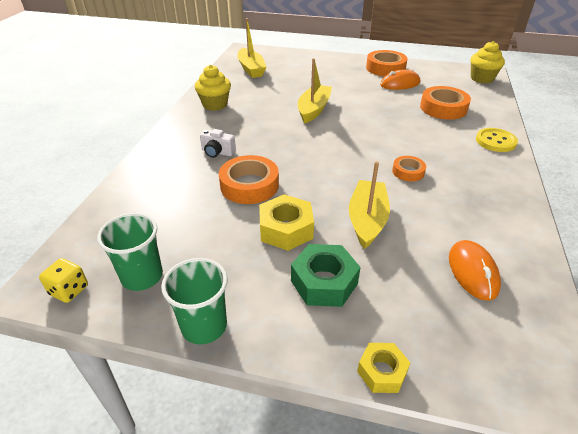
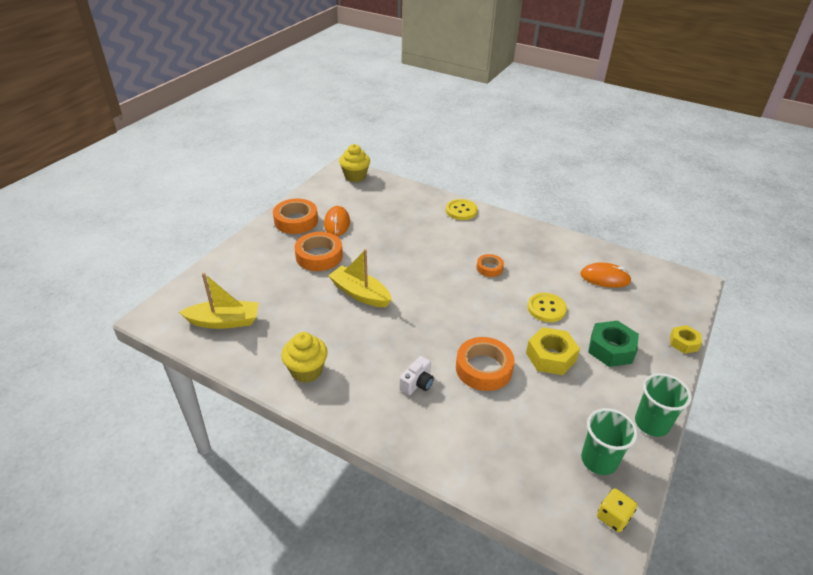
camera: 75 degrees left, 0 degrees up
(367, 220) = (546, 308): yellow boat -> yellow button
(443, 108) = (397, 216): orange tape -> orange tape (319, 256)

